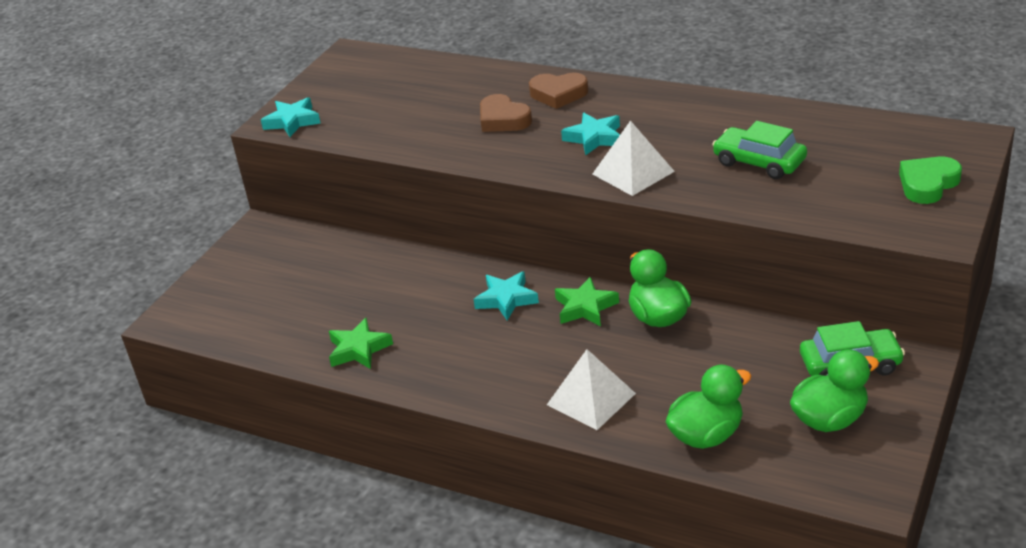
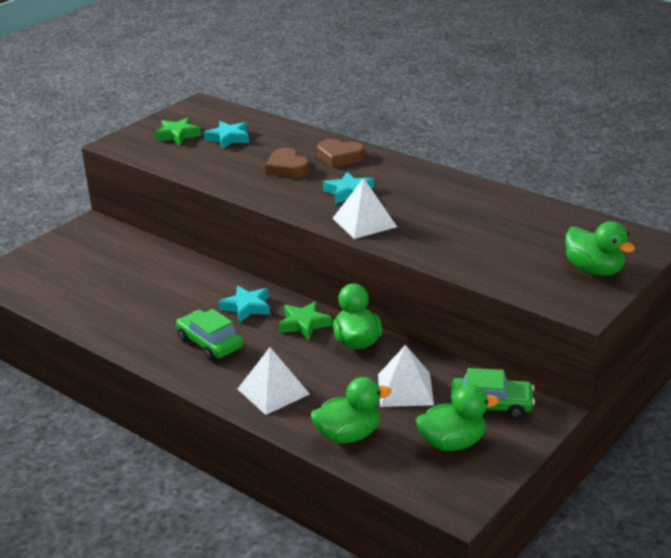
camera: 10 degrees right, 5 degrees down
(292, 121) = (130, 144): turquoise star -> turquoise star (228, 138)
(358, 349) = (118, 322): green star -> green star (177, 135)
(743, 365) = (405, 389): none -> white pyramid
(759, 162) = (467, 231): green car -> green car (209, 343)
(928, 184) = (594, 270): green heart -> green duck

